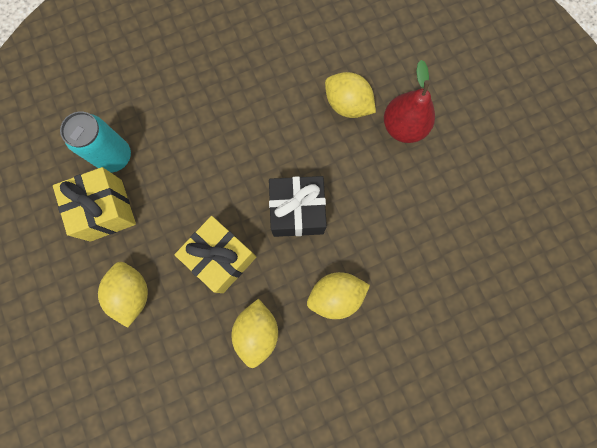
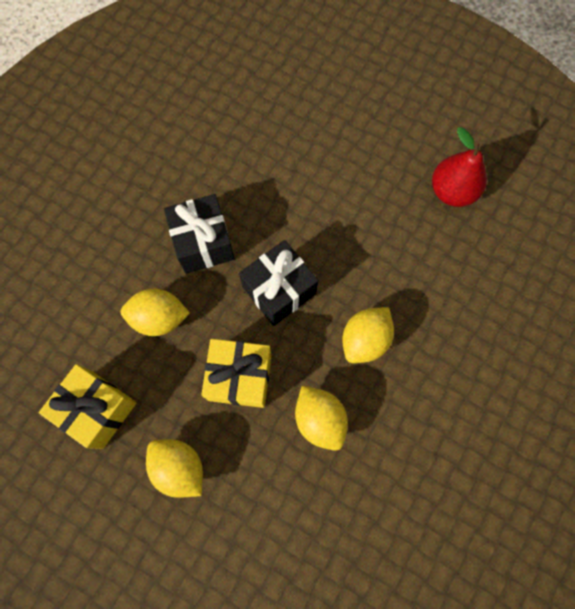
camera: 35 degrees left, 5 degrees down
(115, 157) = (70, 354): turquoise can -> none
(266, 137) = (203, 243): none -> black gift
(347, 105) = (256, 169): yellow lemon -> yellow lemon (159, 318)
(403, 127) = (319, 157): red pear -> red pear (452, 191)

